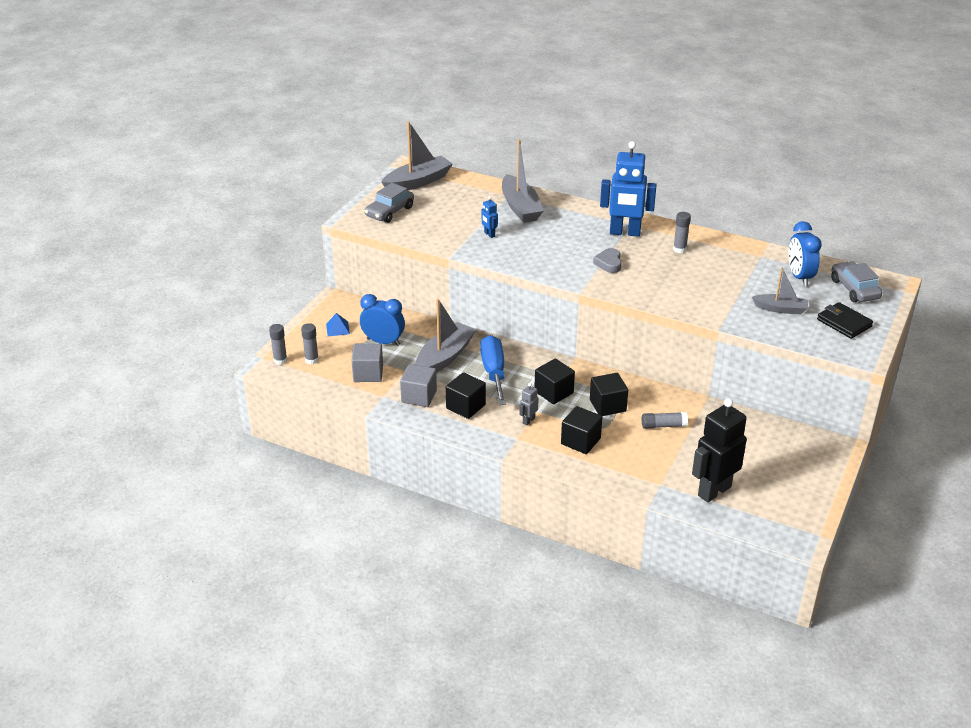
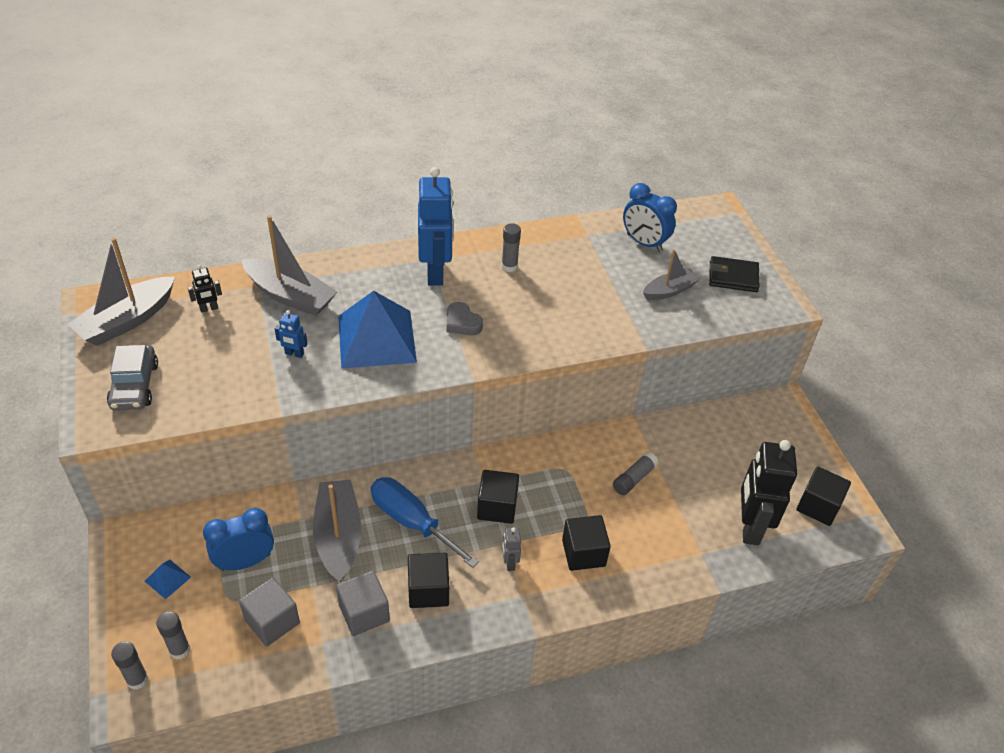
camera: 45 degrees left, 10 degrees up
(418, 182) = (127, 321): grey boat -> grey boat turned 150 degrees counterclockwise
(467, 194) = (209, 309): none -> black robot
(545, 248) = (376, 338): none -> blue pyramid
(607, 405) = (562, 488): black cube -> black cube (818, 506)
(625, 233) = (435, 273): blue robot -> blue robot turned 60 degrees counterclockwise
(854, 289) = (699, 232): grey car -> none

